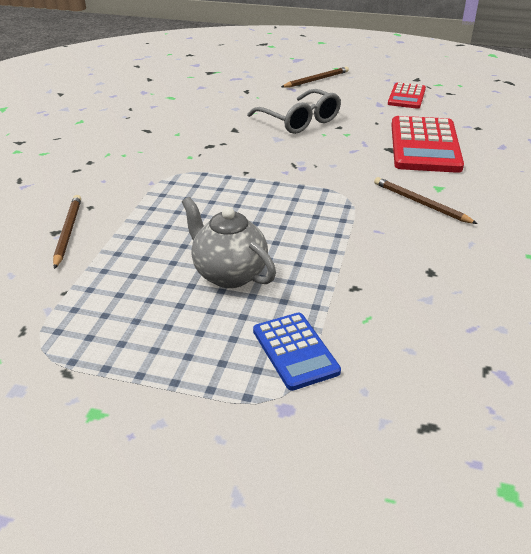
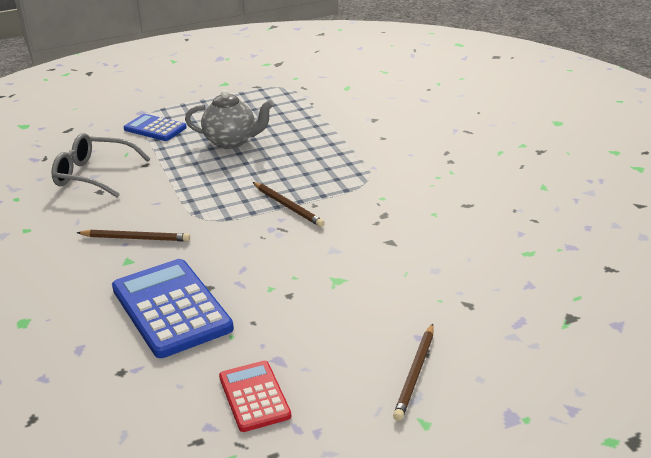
camera: 145 degrees right, 5 degrees down
(68, 232) = (366, 122): brown pencil -> brown pencil (288, 206)
(300, 121) = (340, 283): grey glasses -> grey glasses (93, 175)
(424, 146) = (171, 309): red calculator -> blue calculator

